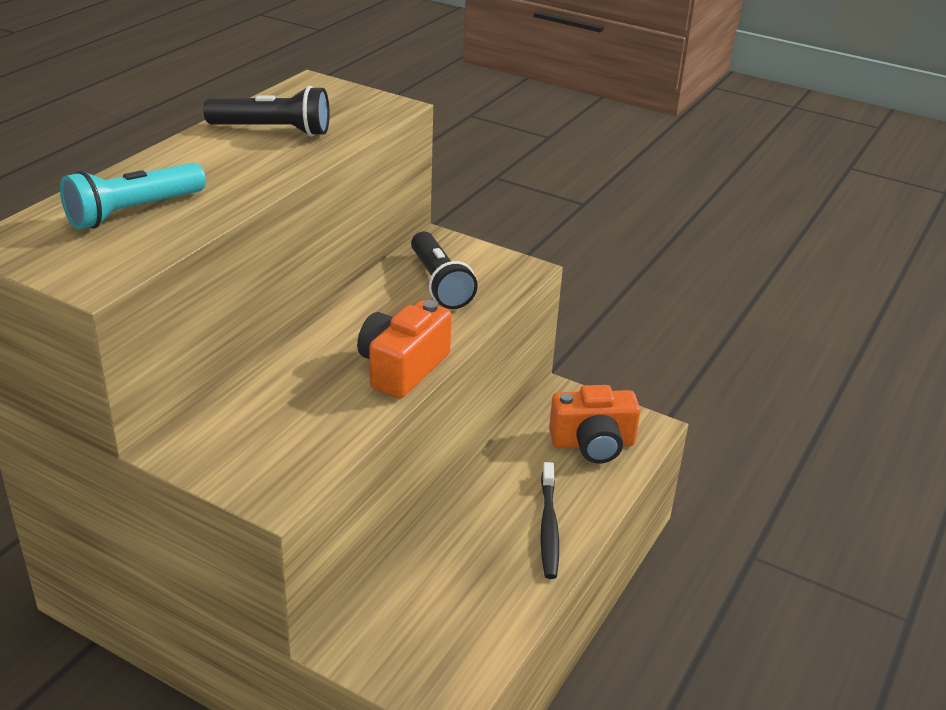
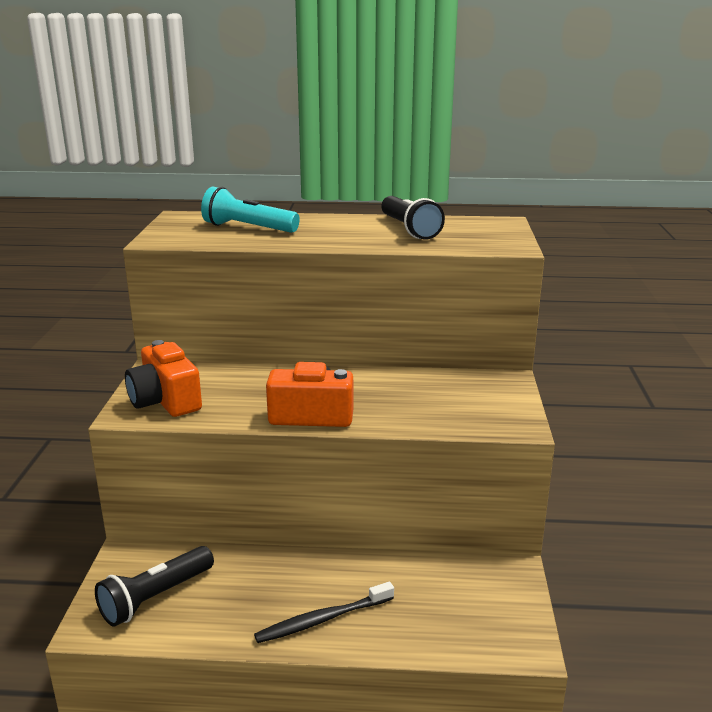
camera: 65 degrees right, 10 degrees down
(439, 284) = (445, 397): black flashlight -> black flashlight (155, 597)
(593, 443) = (462, 613): orange camera -> orange camera (165, 401)

